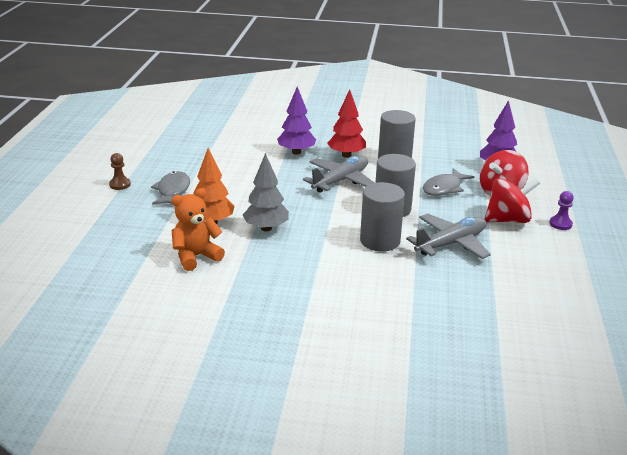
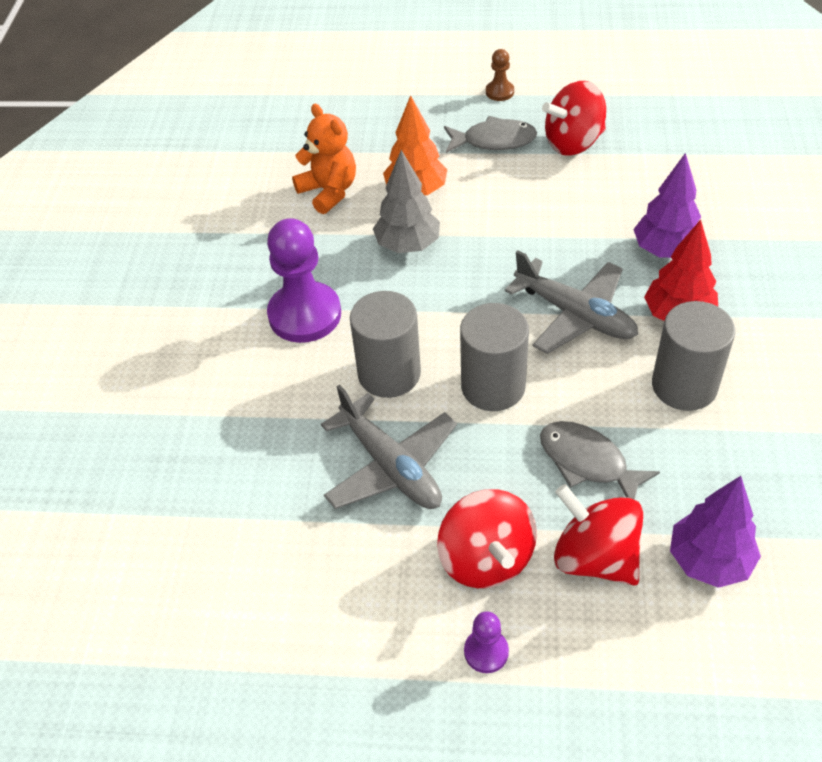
camera: 90 degrees right, 20 degrees up
(190, 166) = (573, 143): none -> red spinning top
(323, 270) = (305, 314): none -> purple pawn

